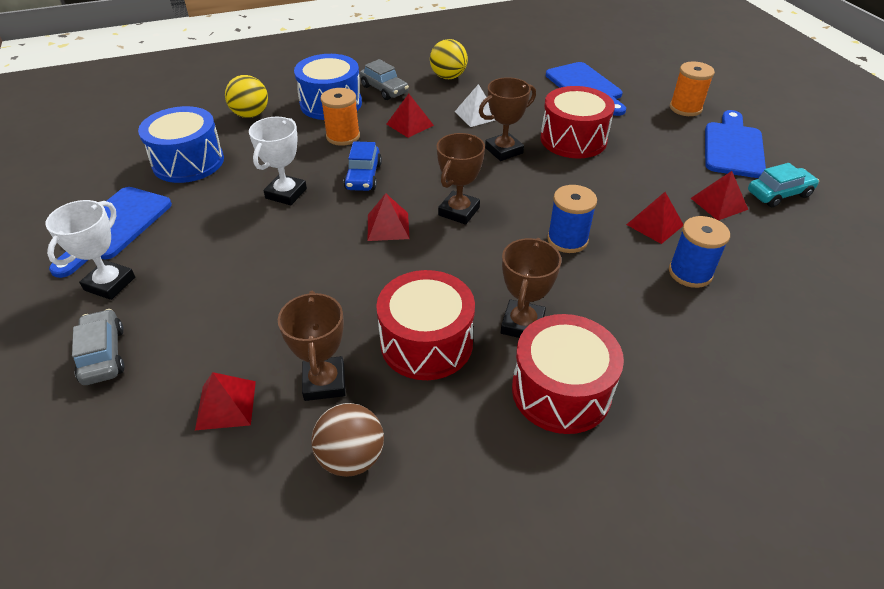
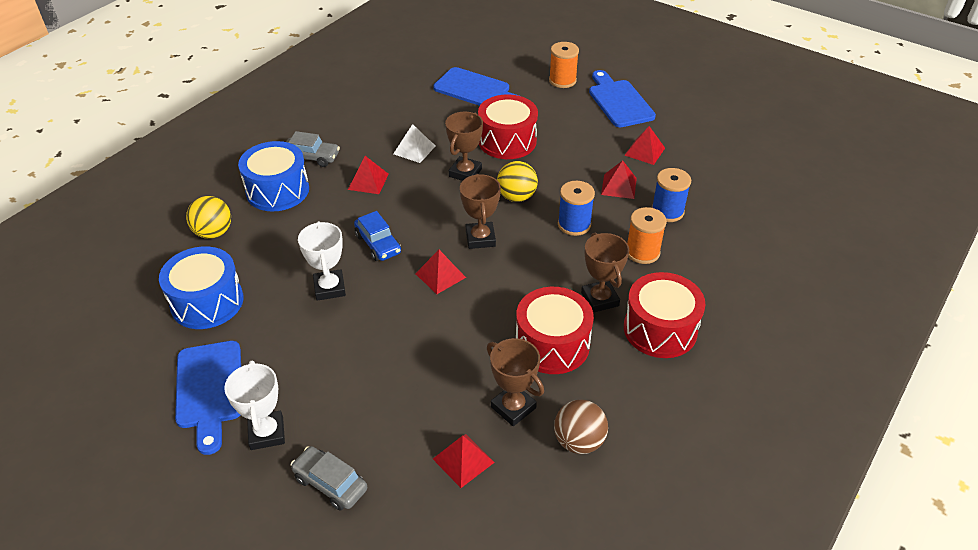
camera: 35 degrees left, 0 degrees up
(343, 136) = (322, 216): orange spool -> orange spool (642, 252)
(448, 77) = (355, 123): yellow ball -> yellow ball (516, 197)
(779, 194) = (674, 127): turquoise car -> none

